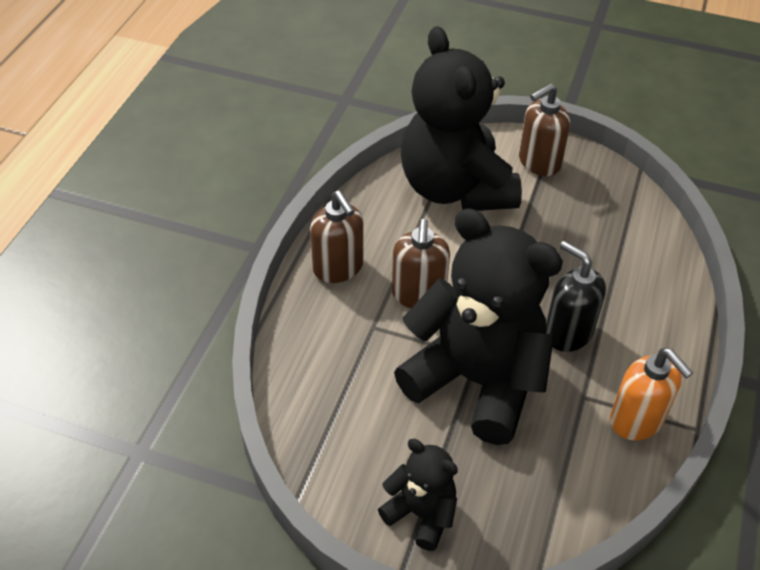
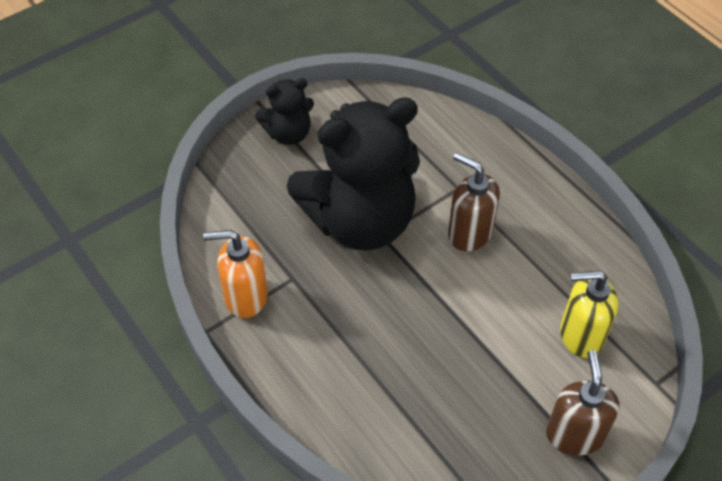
camera: 125 degrees right, 5 degrees up
(338, 268) = (536, 197): brown soap dispenser -> none
(455, 188) = (580, 335): black teddy bear -> yellow soap dispenser
(568, 333) = (355, 309): black soap dispenser -> none

